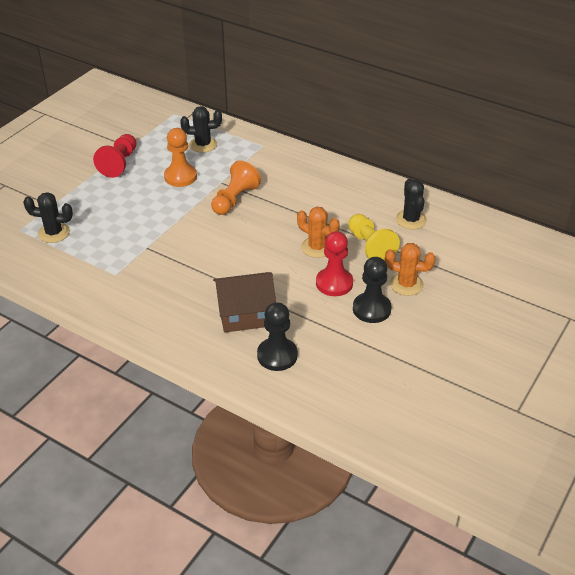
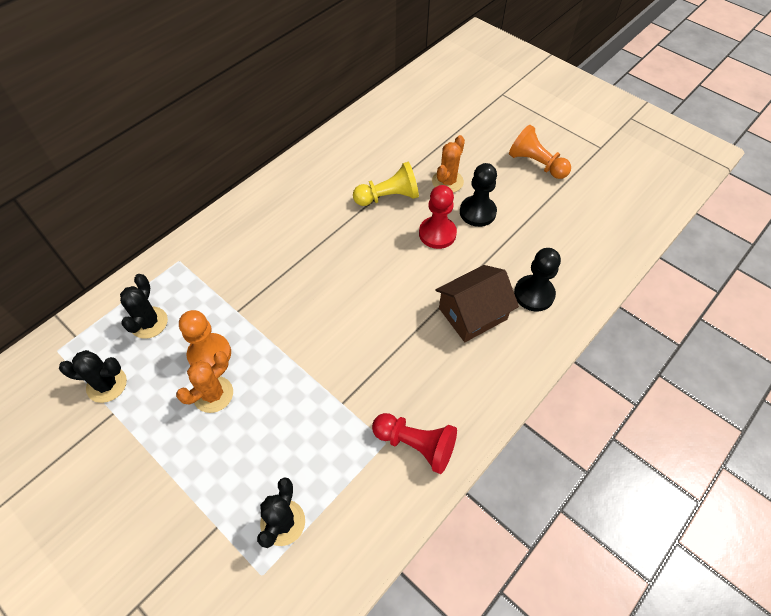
camera: 80 degrees left, 15 degrees up
(119, 163) = (149, 428): red pawn -> red pawn (416, 445)
(235, 199) = (276, 301): orange pawn -> orange pawn (536, 164)
(245, 314) = (472, 314): brown house -> brown house turned 60 degrees clockwise
(317, 247) = (380, 238): orange cactus -> orange cactus (213, 394)
(411, 220) = (355, 160): black cactus -> black cactus (107, 384)

